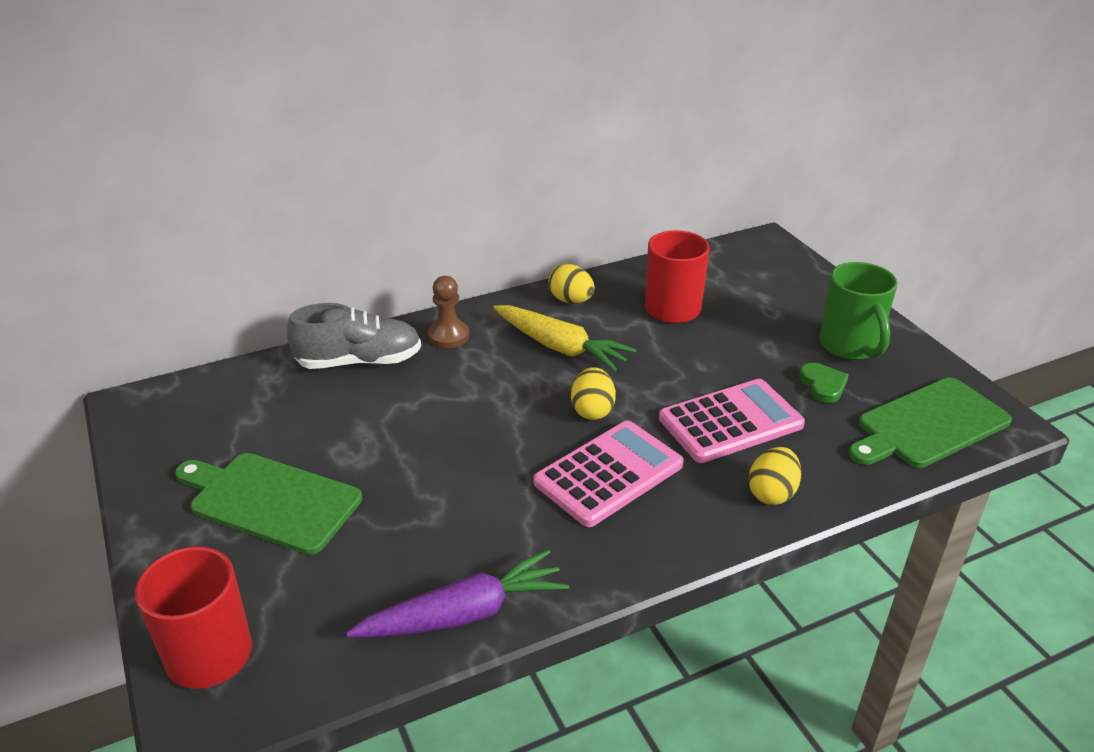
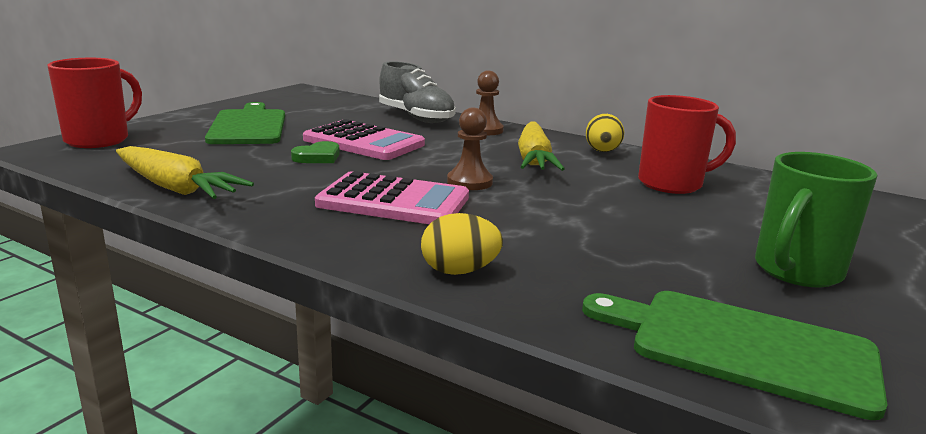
camera: 55 degrees right, 15 degrees down
(464, 614) = (175, 188): purple carrot -> yellow carrot
(592, 410) = (469, 182): yellow egg -> brown pawn
(730, 422) = (544, 234): pink calculator -> pink calculator (364, 142)
(823, 385) = (691, 268): green heart -> green heart (318, 157)

